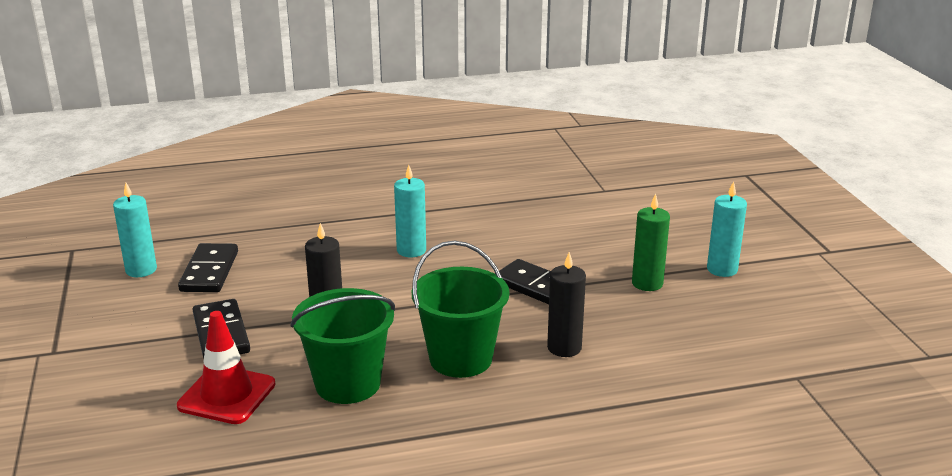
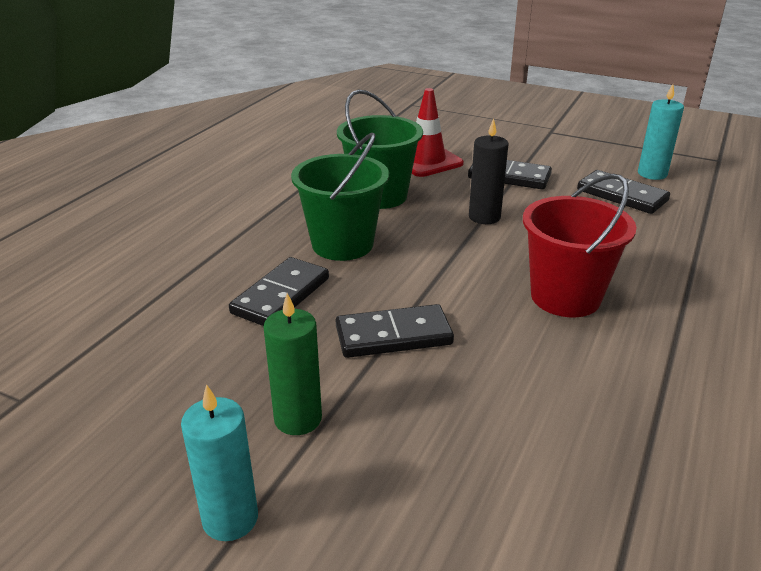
camera: 130 degrees right, 5 degrees up
(411, 250) = (565, 297): turquoise candle -> red bucket
(564, 348) = (281, 296): black candle -> black domino

